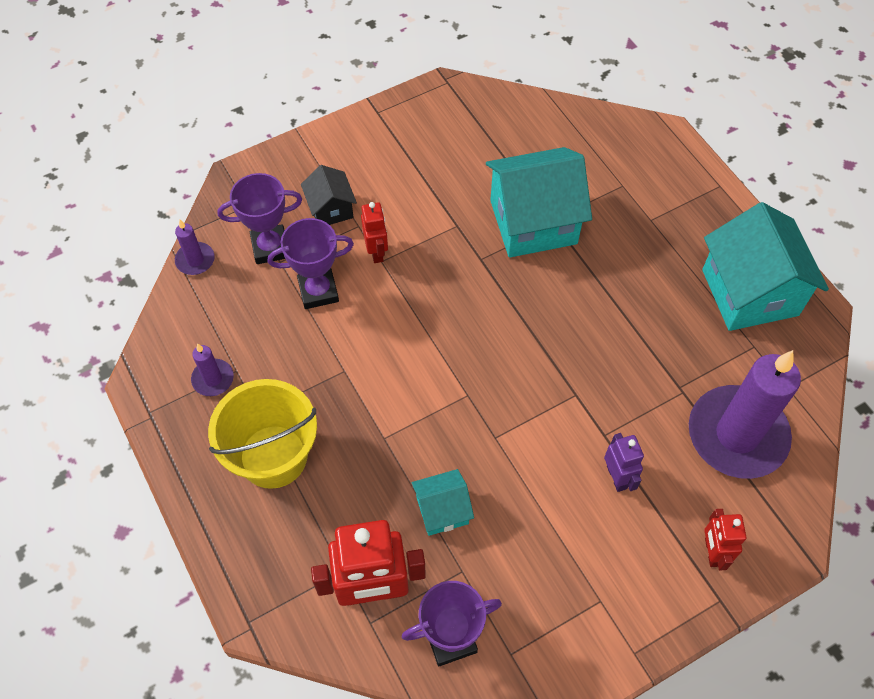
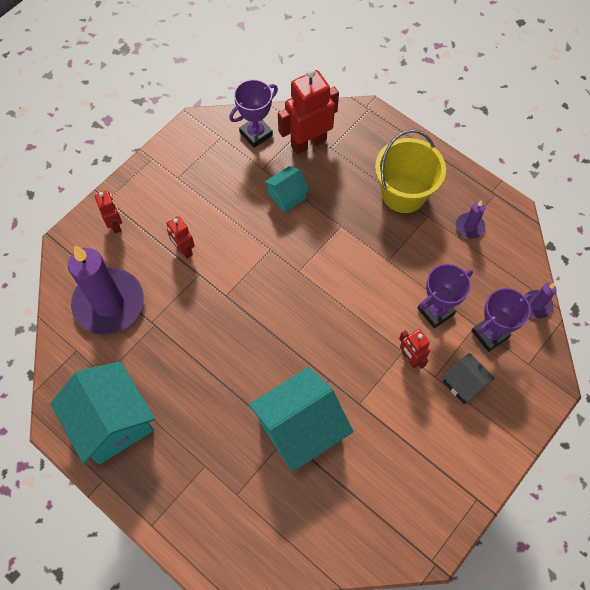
camera: 160 degrees right, 5 degrees up
(617, 477) = (184, 250): purple robot -> red robot

